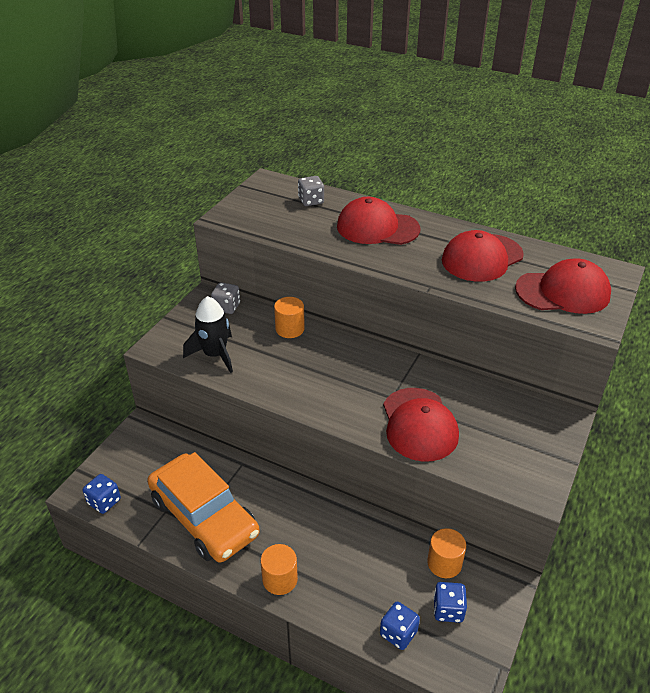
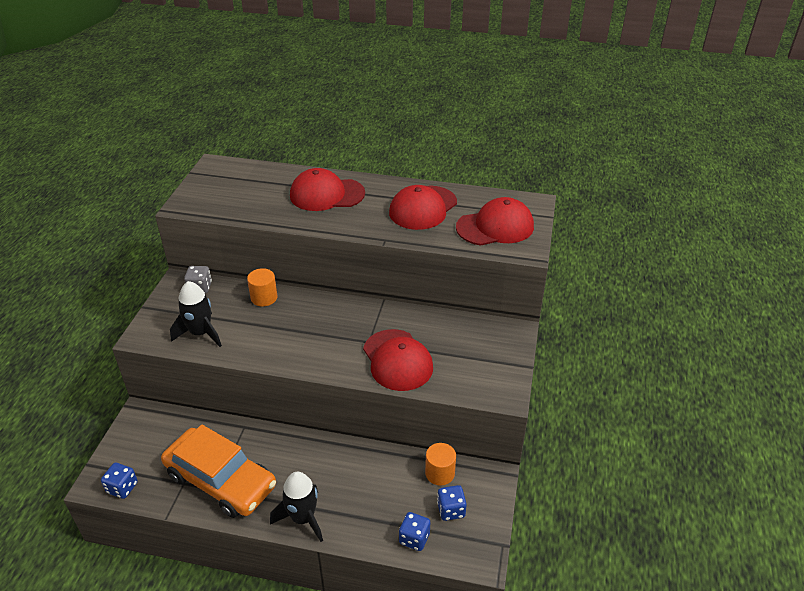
camera: 15 degrees left, 0 degrees up
(280, 579) = (303, 518): orange cylinder -> black rocket
(311, 201) = (260, 178): grey dice -> none

